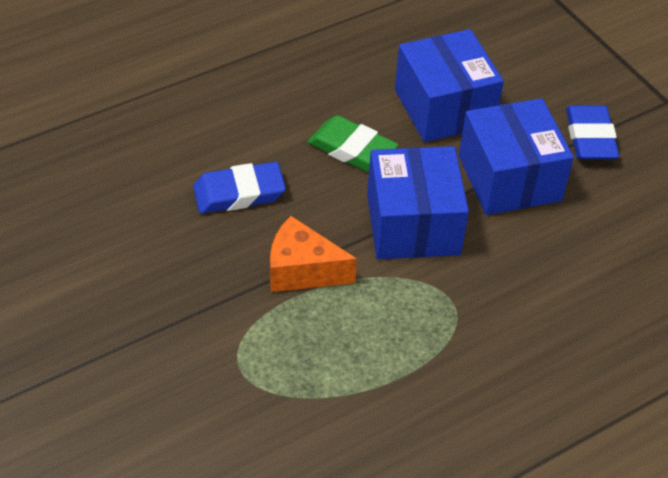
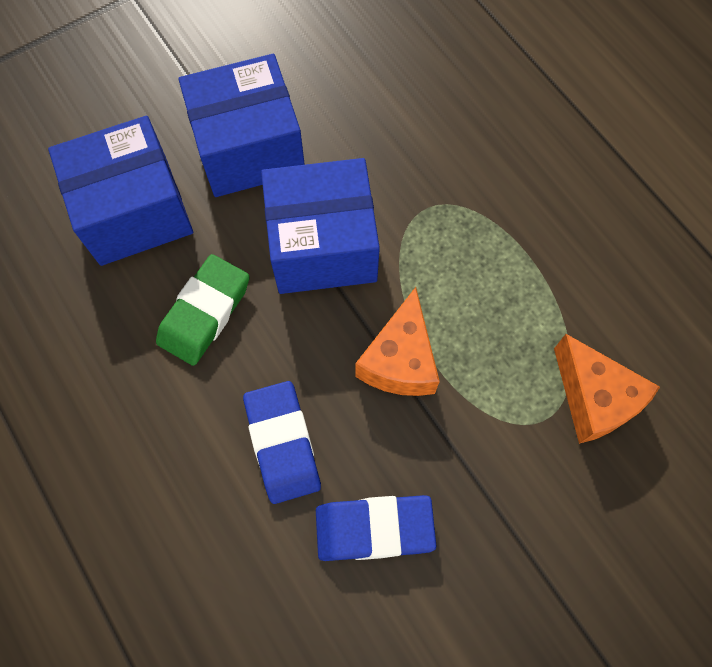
camera: 90 degrees left, 20 degrees up
(254, 409) = (593, 399): none -> orange cheese
(590, 137) = (186, 69): blue eraser -> blue eraser (374, 529)

